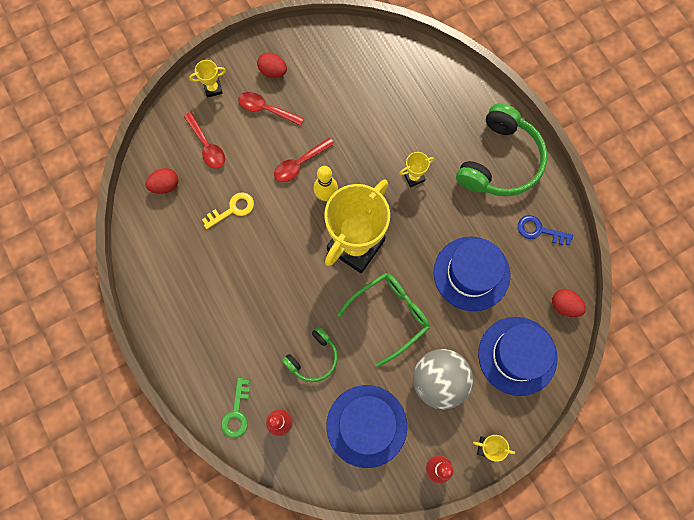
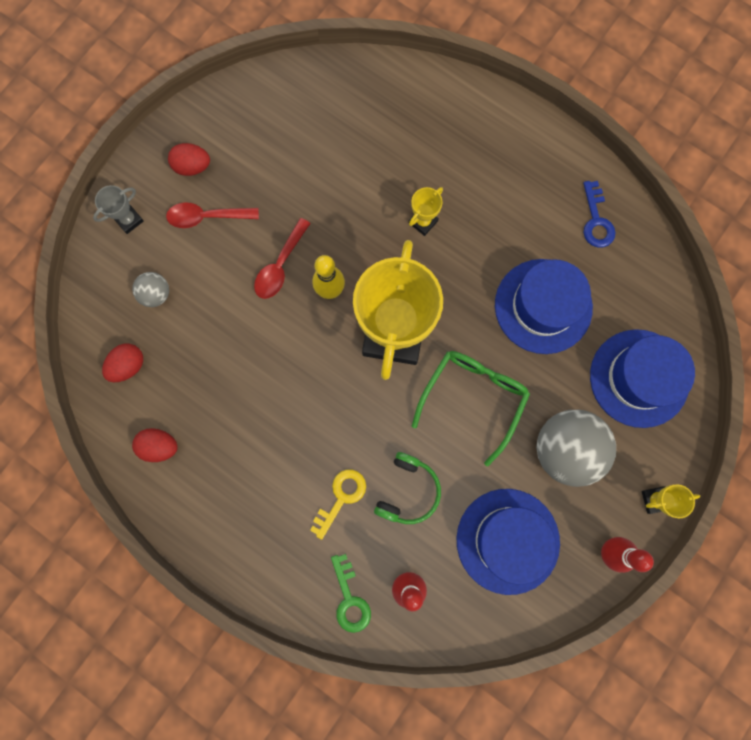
camera: 25 degrees left, 5 degrees up
(207, 146) = (156, 294): red spoon -> grey ball
(213, 88) = (129, 220): yellow trophy -> grey trophy
(232, 209) = (226, 358): yellow key -> yellow key (341, 498)
(500, 161) = (513, 158): green headphones -> none
(539, 230) = (596, 220): blue key -> blue key turned 90 degrees counterclockwise
(564, 305) = (664, 295): red egg -> red egg (159, 446)

